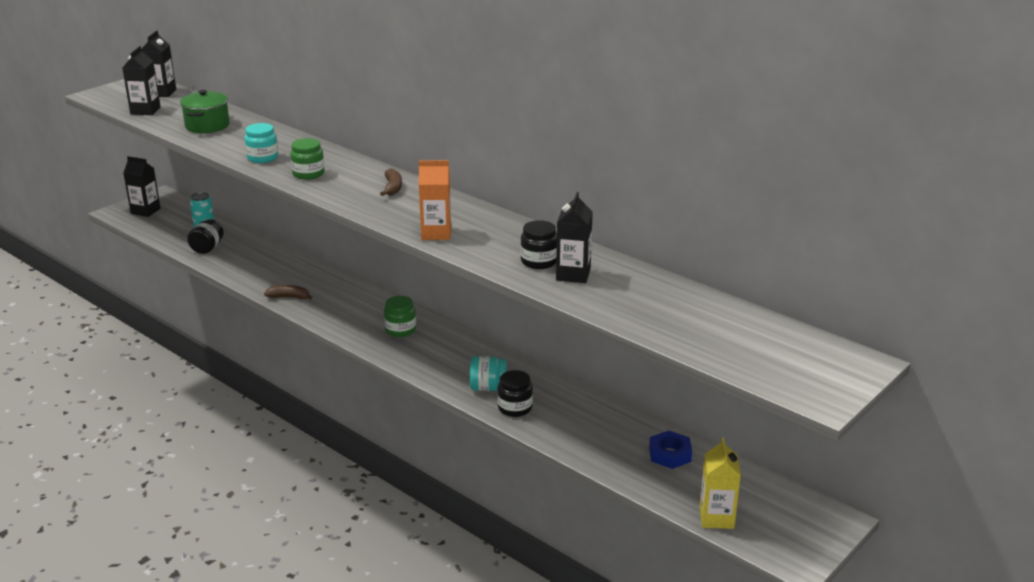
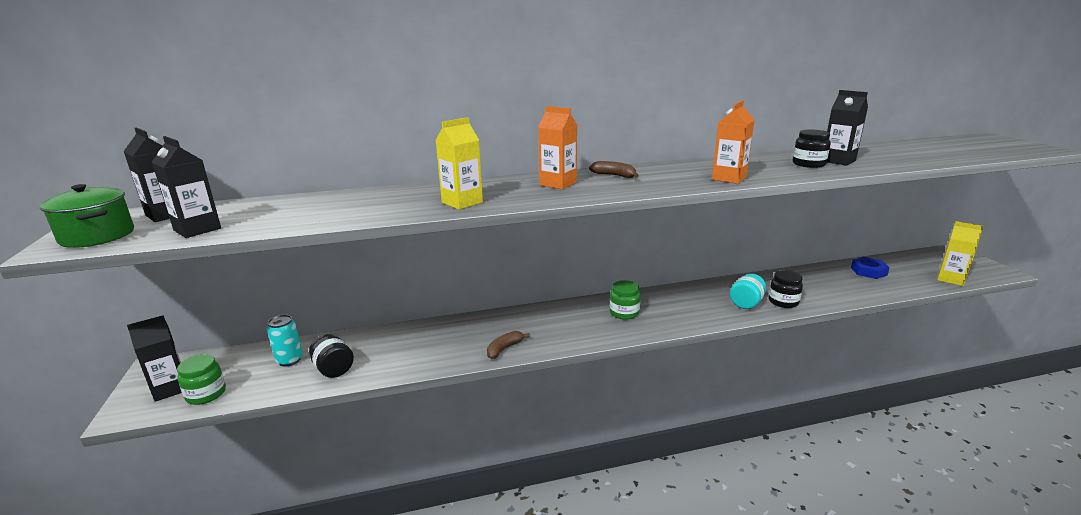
camera: 55 degrees left, 5 degrees down
(207, 126) = (322, 210): green pot -> green pot (97, 236)
(262, 158) = (462, 202): turquoise jar -> yellow carton
(308, 174) = (536, 194): green jar -> green jar (206, 394)
(344, 174) = (558, 184): none -> orange carton

